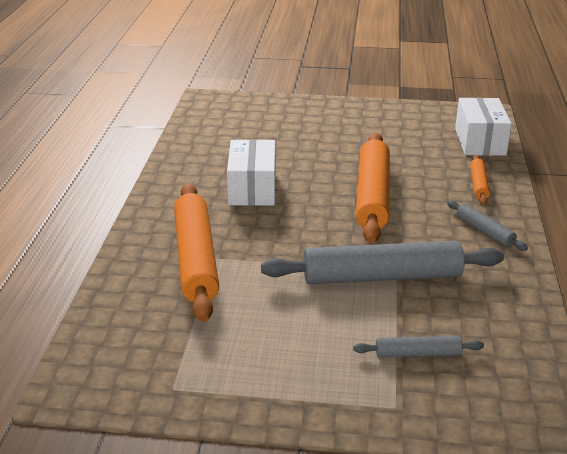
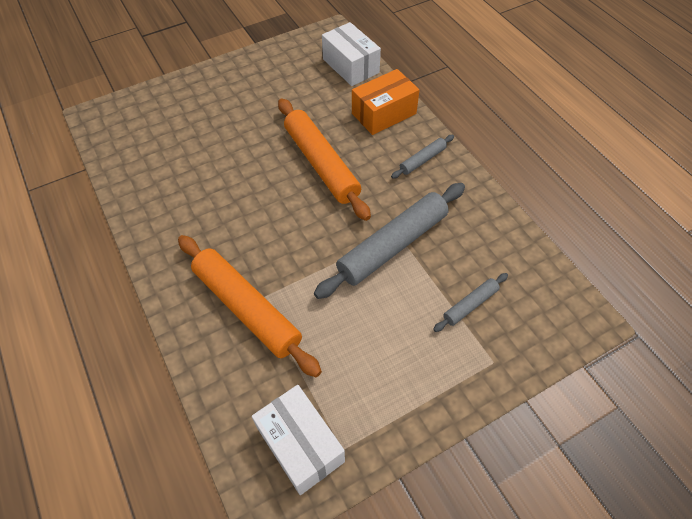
camera: 35 degrees left, 25 degrees up
(252, 188) = (225, 205): white box -> white box (300, 445)
(478, 184) = (384, 113): orange rolling pin -> orange box
(484, 231) = (422, 160): grey rolling pin -> grey rolling pin turned 60 degrees counterclockwise

